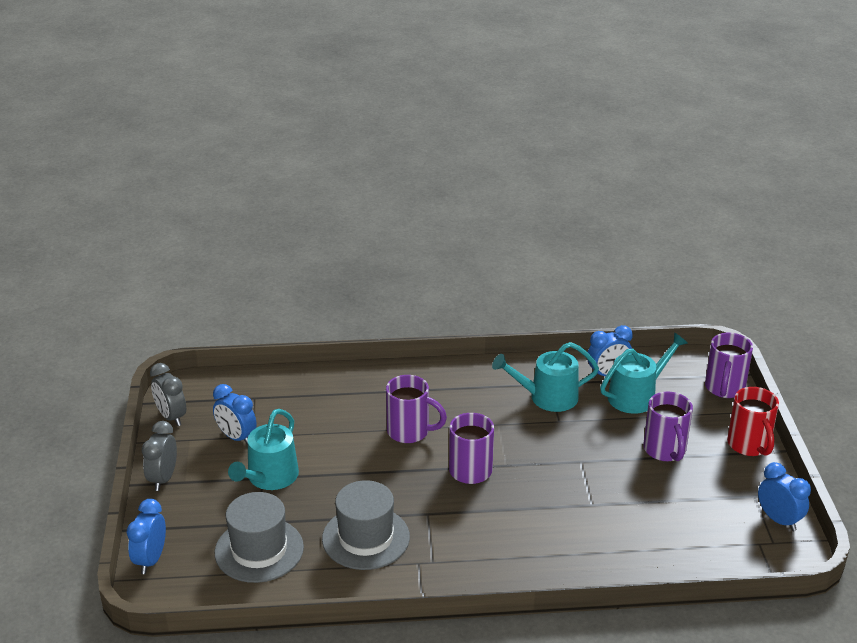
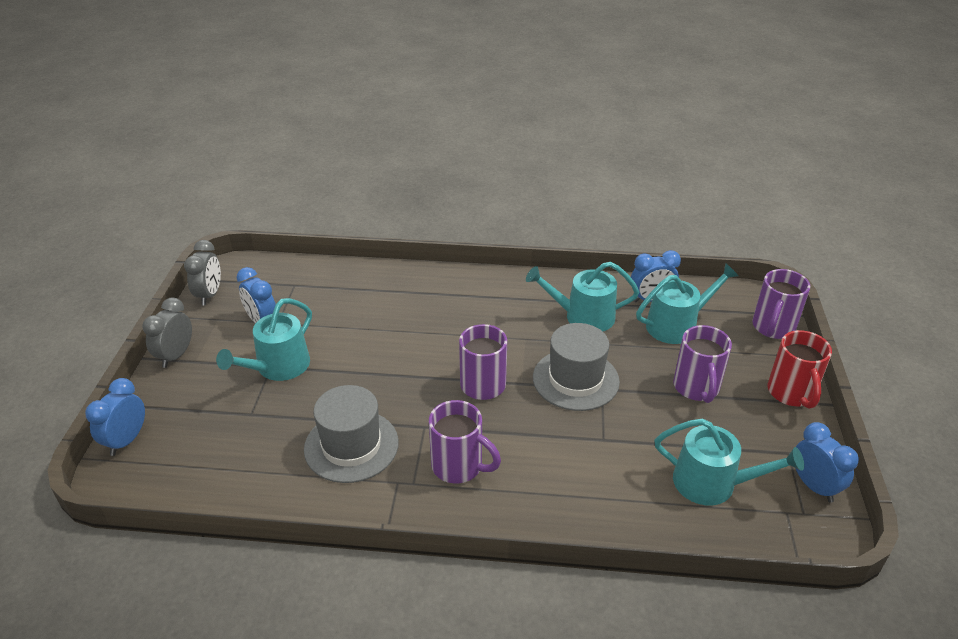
camera: 10 degrees right, 5 degrees up
(171, 417) = (209, 295): grey clock -> grey clock turned 150 degrees counterclockwise
(259, 550) = (238, 444): grey hat -> grey hat (575, 379)
(410, 432) = (433, 336): purple mug -> purple mug (459, 466)
(693, 528) = (712, 483): none -> turquoise watering can

